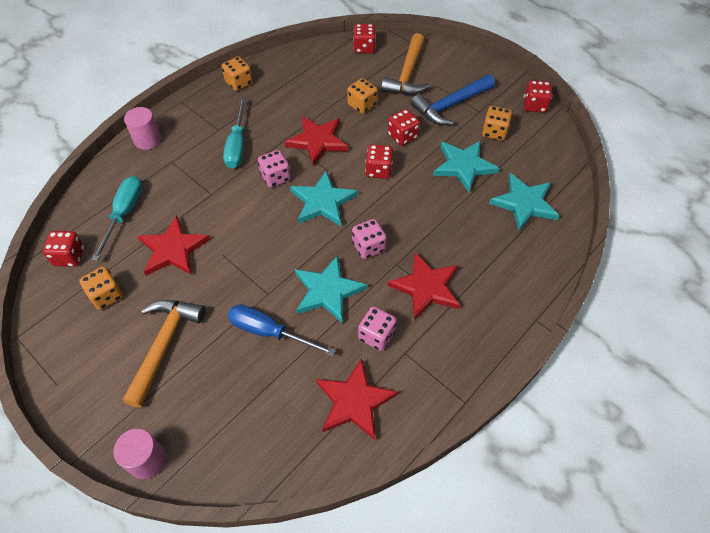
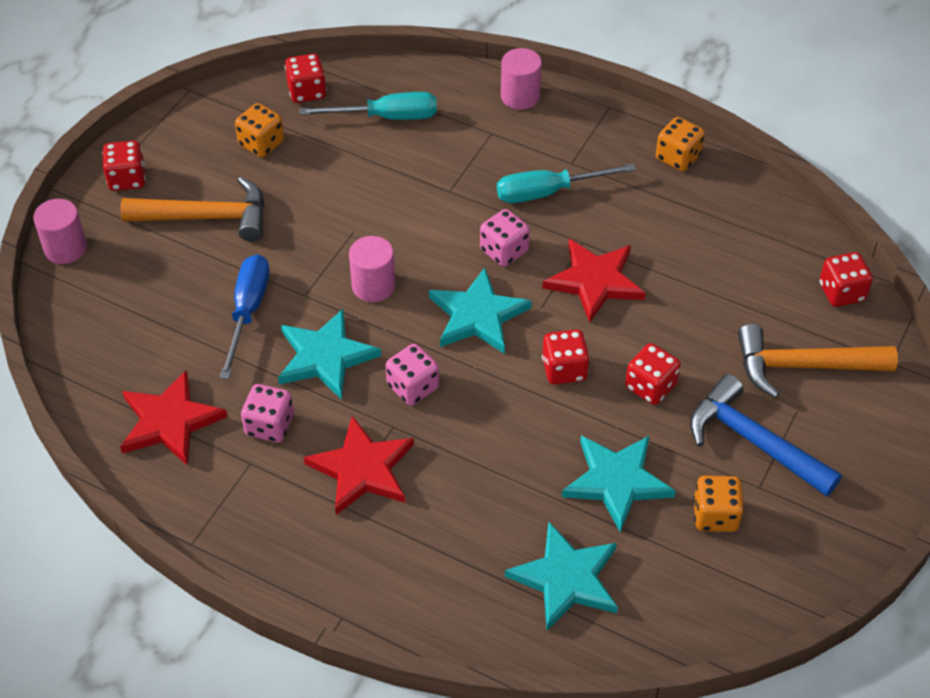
camera: 75 degrees right, 5 degrees down
(173, 249) = (345, 181): red star -> none
(276, 252) = (373, 286): none -> pink cylinder
(362, 105) = (698, 319): orange dice -> none
(534, 105) = (813, 572): red dice -> red dice (127, 179)

